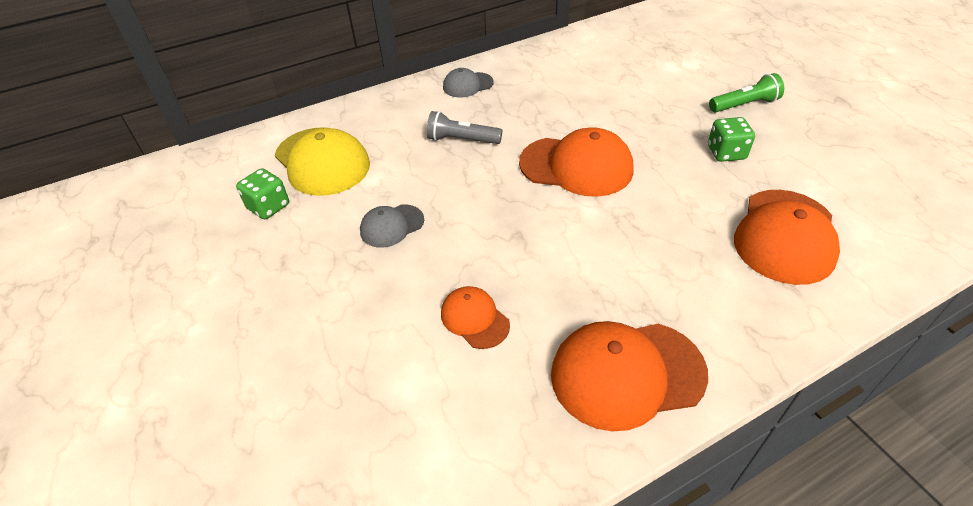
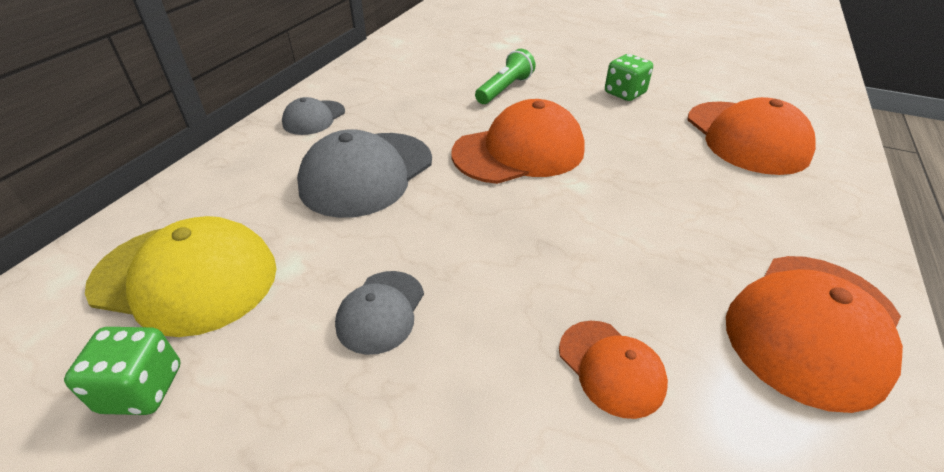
camera: 40 degrees left, 5 degrees down
(462, 140) = (367, 173): grey flashlight -> grey cap
(474, 319) = (611, 367): orange cap -> orange cap turned 135 degrees counterclockwise
(744, 105) = (591, 55): green flashlight -> green flashlight (505, 89)

